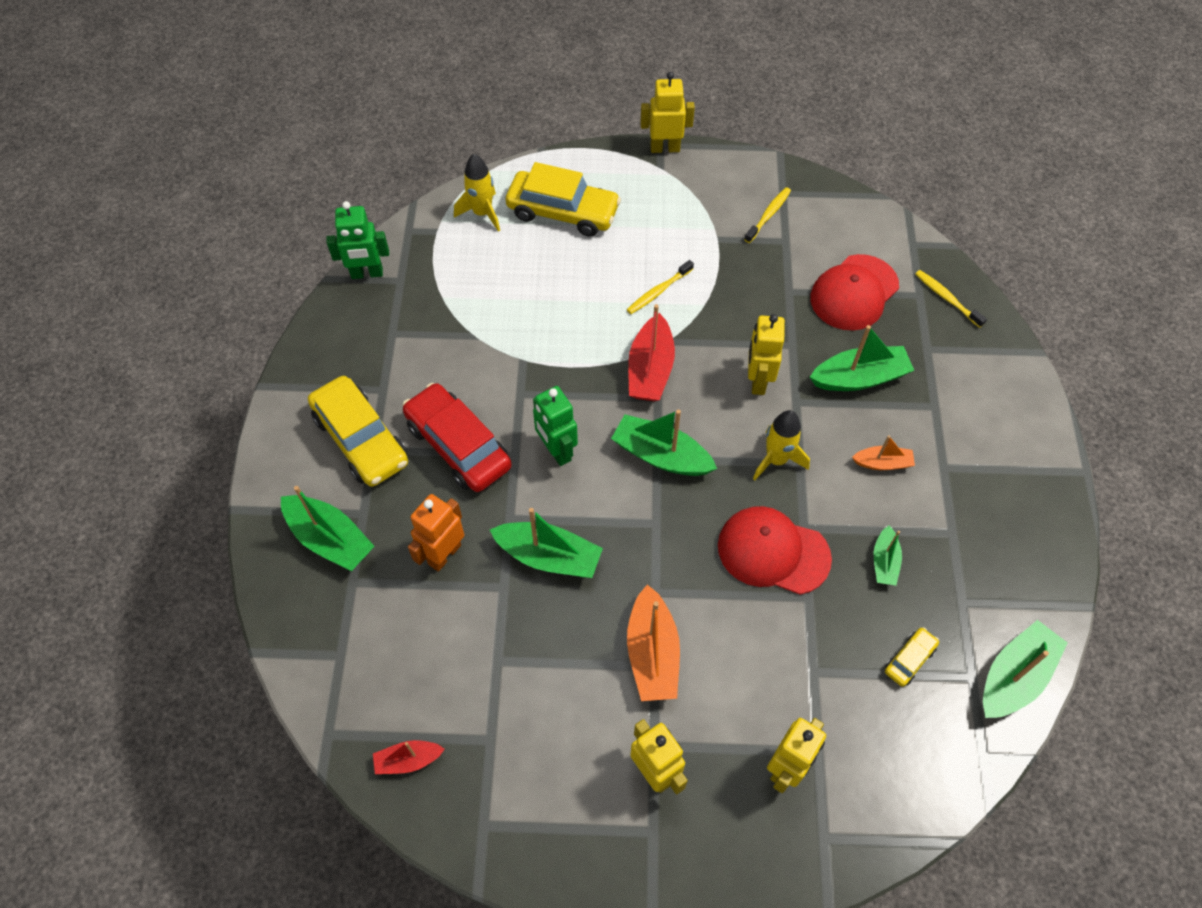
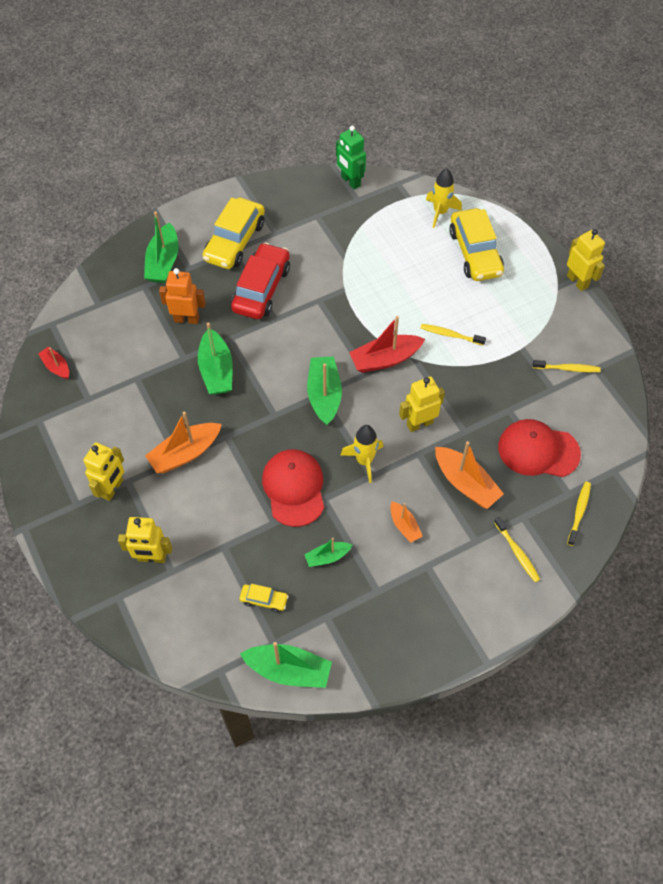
camera: 60 degrees right, 0 degrees up
(556, 451) = (290, 339): green robot -> none
(859, 378) = (465, 483): green boat -> orange boat
(967, 376) = (517, 552): none -> yellow toothbrush

